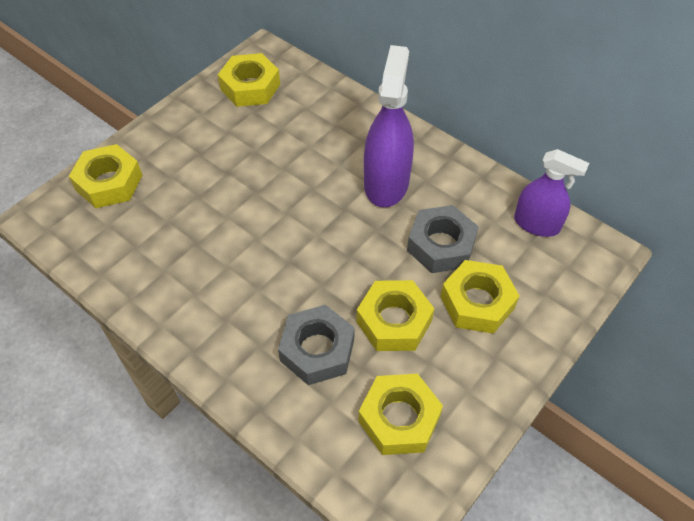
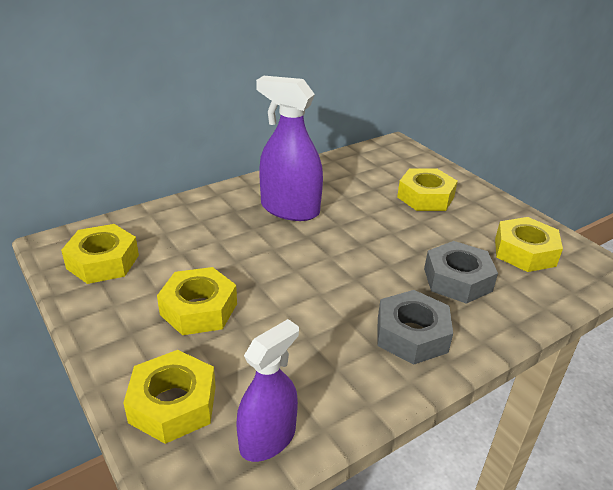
camera: 75 degrees left, 20 degrees down
(394, 321) = (435, 236): yellow nut -> yellow nut (198, 309)
(441, 245) = (367, 199): grey nut -> grey nut (412, 335)
(536, 224) = (363, 159): purple spray bottle -> purple spray bottle (267, 439)

